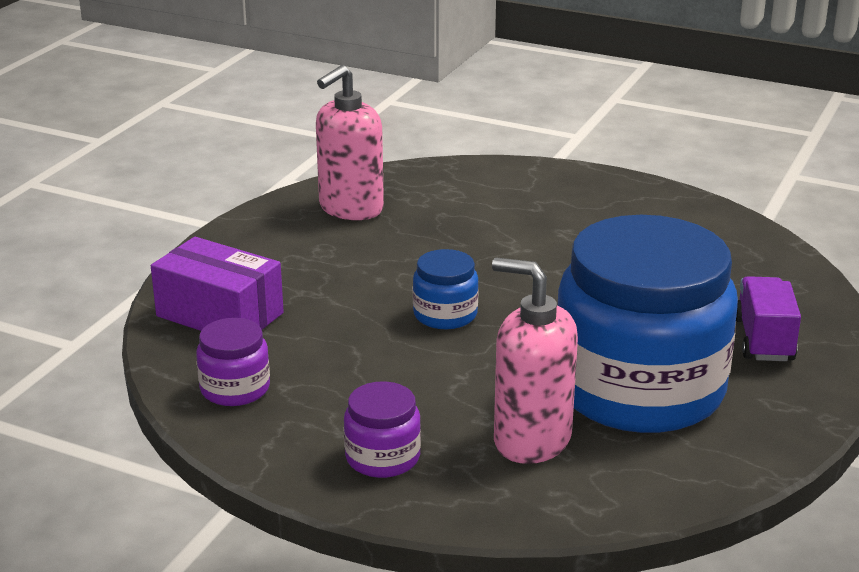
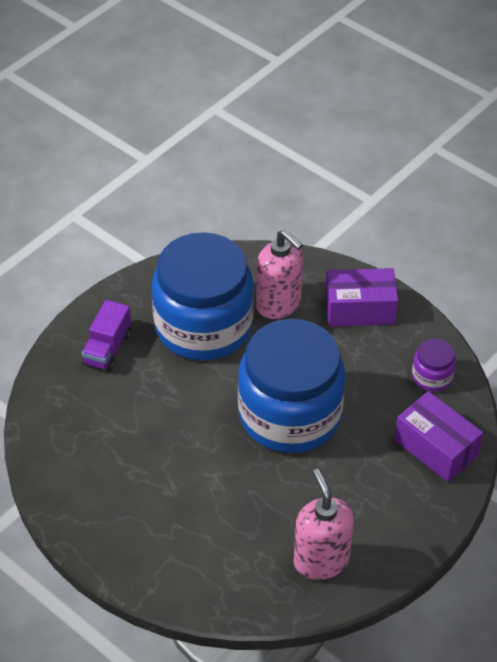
camera: 165 degrees left, 20 degrees up
(350, 208) = (321, 560): pink soap dispenser -> pink soap dispenser turned 75 degrees counterclockwise
(382, 457) = (359, 309): purple jar -> purple box
(445, 315) = (289, 414): blue jar -> blue jar, size x2.44

